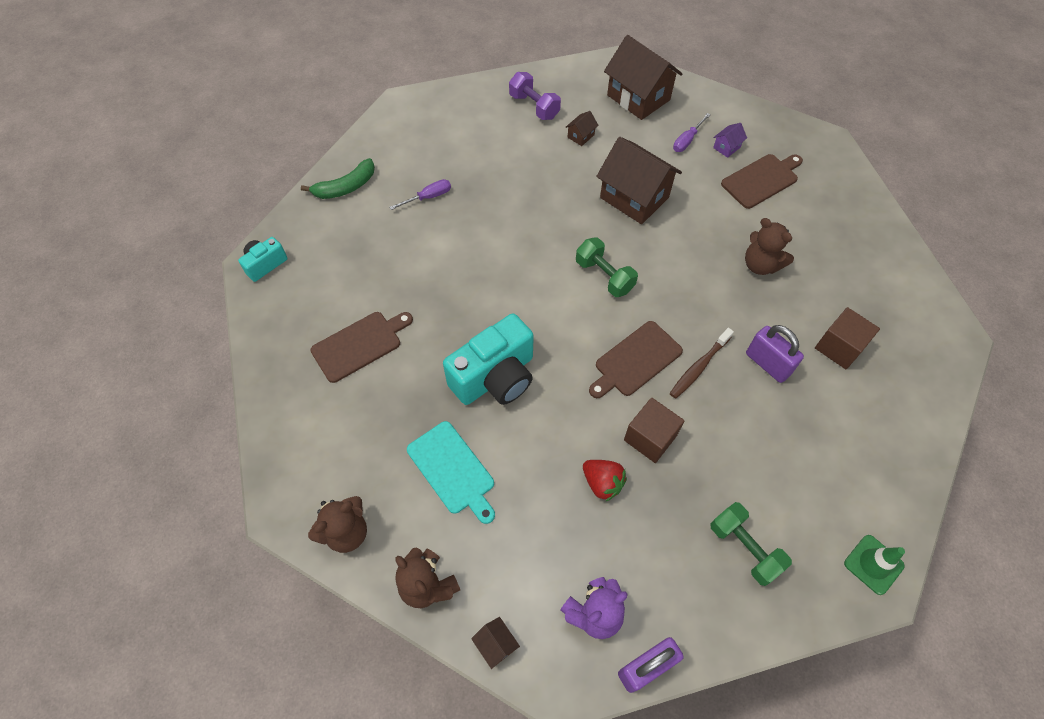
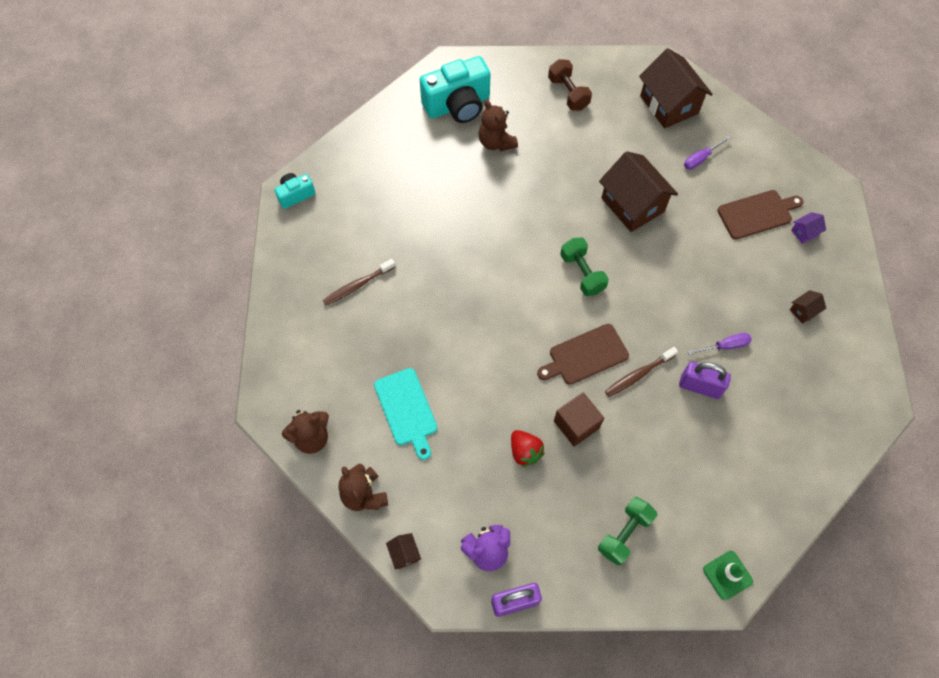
camera: 15 degrees right, 5 degrees up
(346, 187) = (379, 137): green banana -> none
(359, 345) = (357, 285): brown cutting board -> brown toothbrush
(428, 197) = (448, 163): purple screwdriver -> purple screwdriver (725, 346)
(495, 377) = (462, 341): turquoise camera -> turquoise camera (458, 105)
(534, 106) = (568, 93): purple dumbbell -> brown dumbbell
(581, 136) = (602, 133): brown house -> brown house (803, 311)
(726, 147) = (735, 174): purple house -> purple house (804, 232)
(744, 548) = (624, 533): green dumbbell -> green dumbbell turned 60 degrees clockwise
(760, 265) = (726, 295): brown teddy bear -> brown teddy bear (496, 142)
(767, 364) = (699, 386): purple padlock -> purple padlock turned 45 degrees counterclockwise
(839, 347) = (769, 387): brown cube -> none

